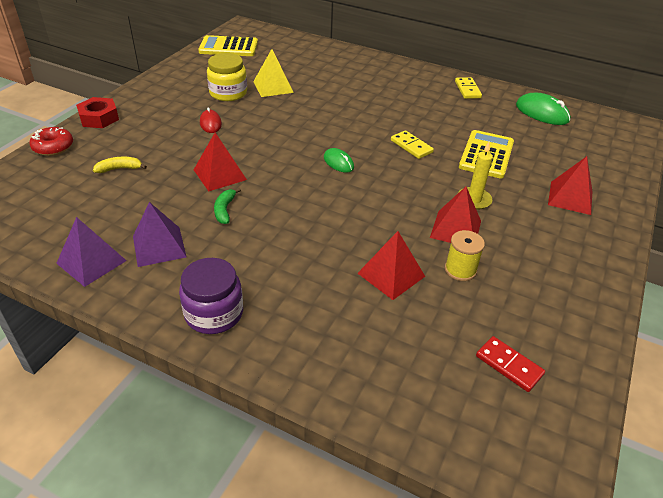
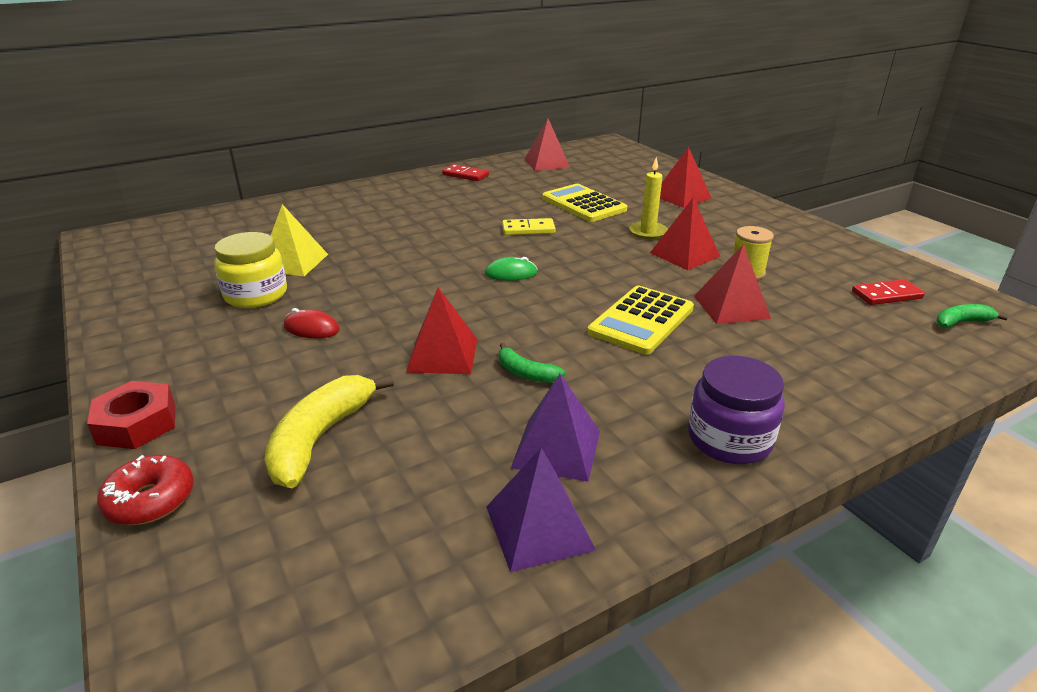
camera: 55 degrees left, 10 degrees down
(120, 169) = (320, 438): yellow banana -> yellow banana, size x1.88
(228, 47) = (137, 261): yellow calculator -> yellow calculator (641, 320)
(467, 90) = (465, 175): yellow domino -> red domino
(505, 427) = (961, 322): none -> green banana
(542, 113) = (546, 163): green mouse -> red pyramid

